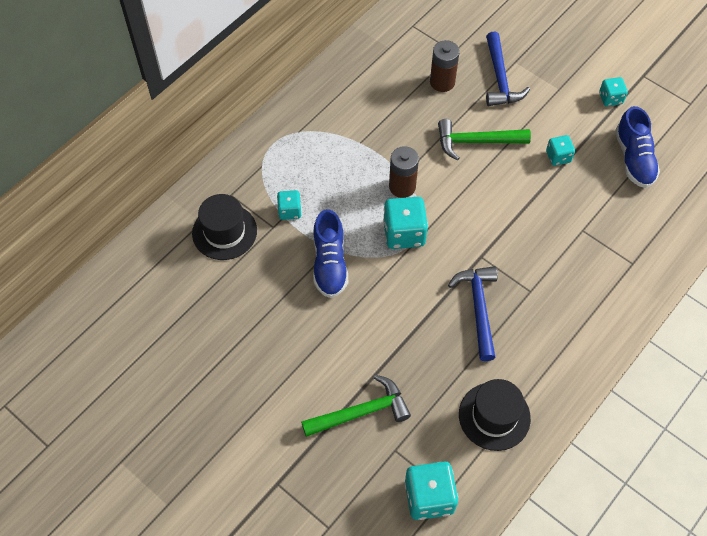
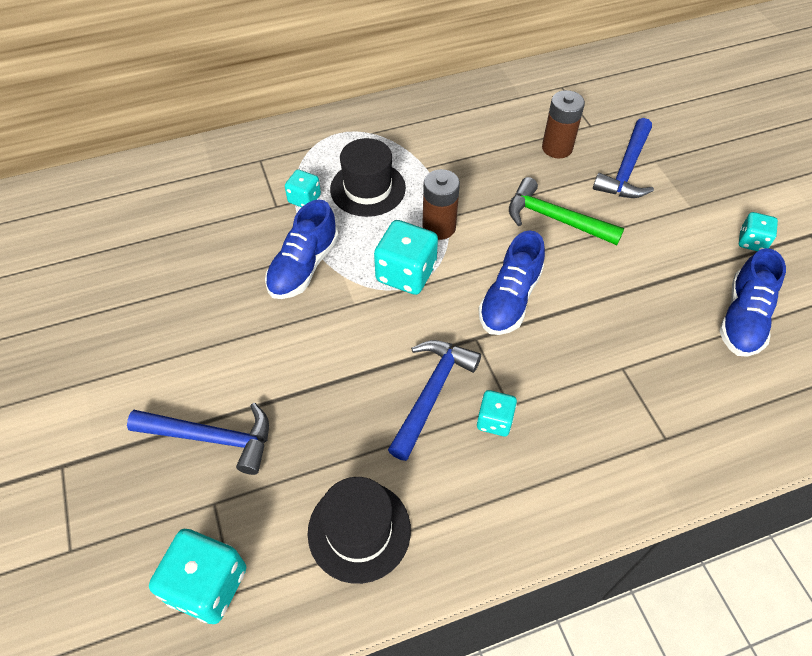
camera: 30 degrees right, 5 degrees down
(224, 232) = (226, 189): black hat -> black hat (367, 188)
(361, 412) = (212, 438): green hammer -> blue hammer
(484, 217) = (510, 299): none -> blue shoe
(558, 157) = (644, 275): turquoise dice -> turquoise dice (494, 421)

